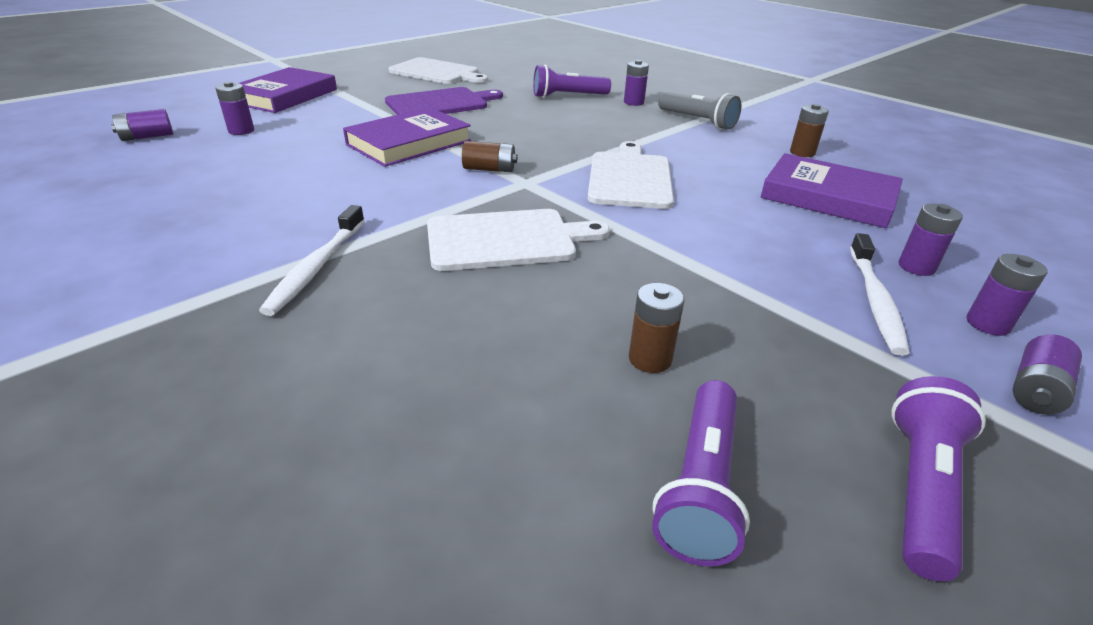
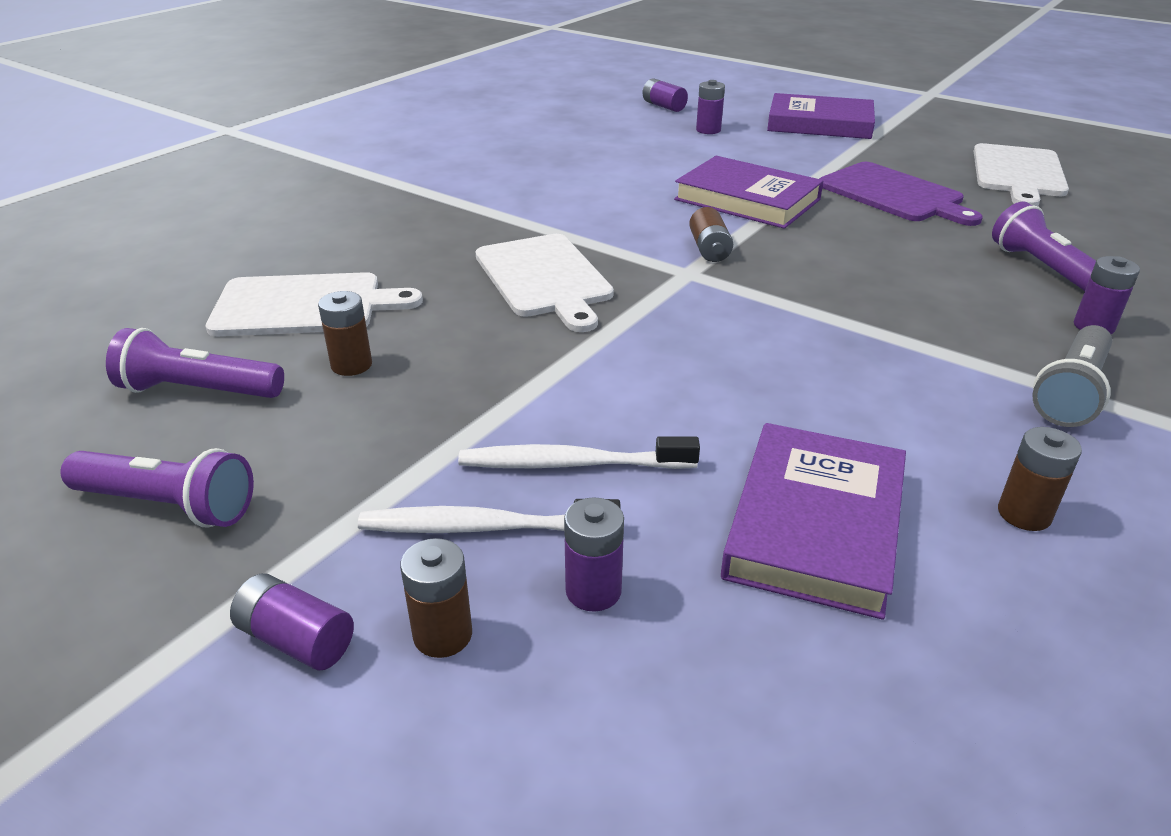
camera: 80 degrees right, 0 degrees up
(316, 267) = (467, 212): white toothbrush -> white toothbrush (572, 464)
(630, 178) = (753, 337): white cutting board -> white cutting board (304, 305)
(988, 324) = (442, 635): purple battery -> brown battery

